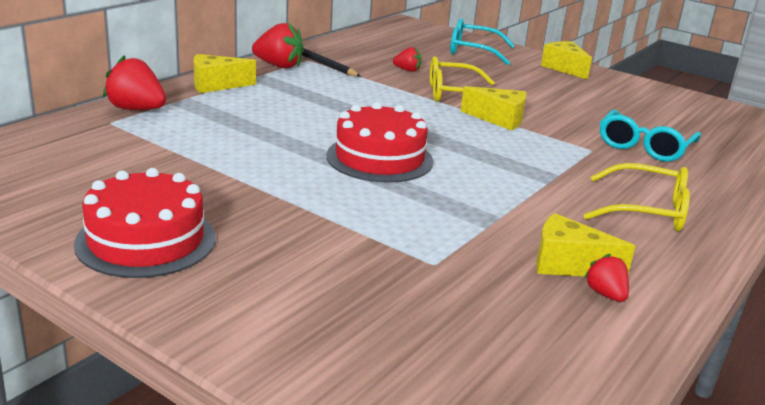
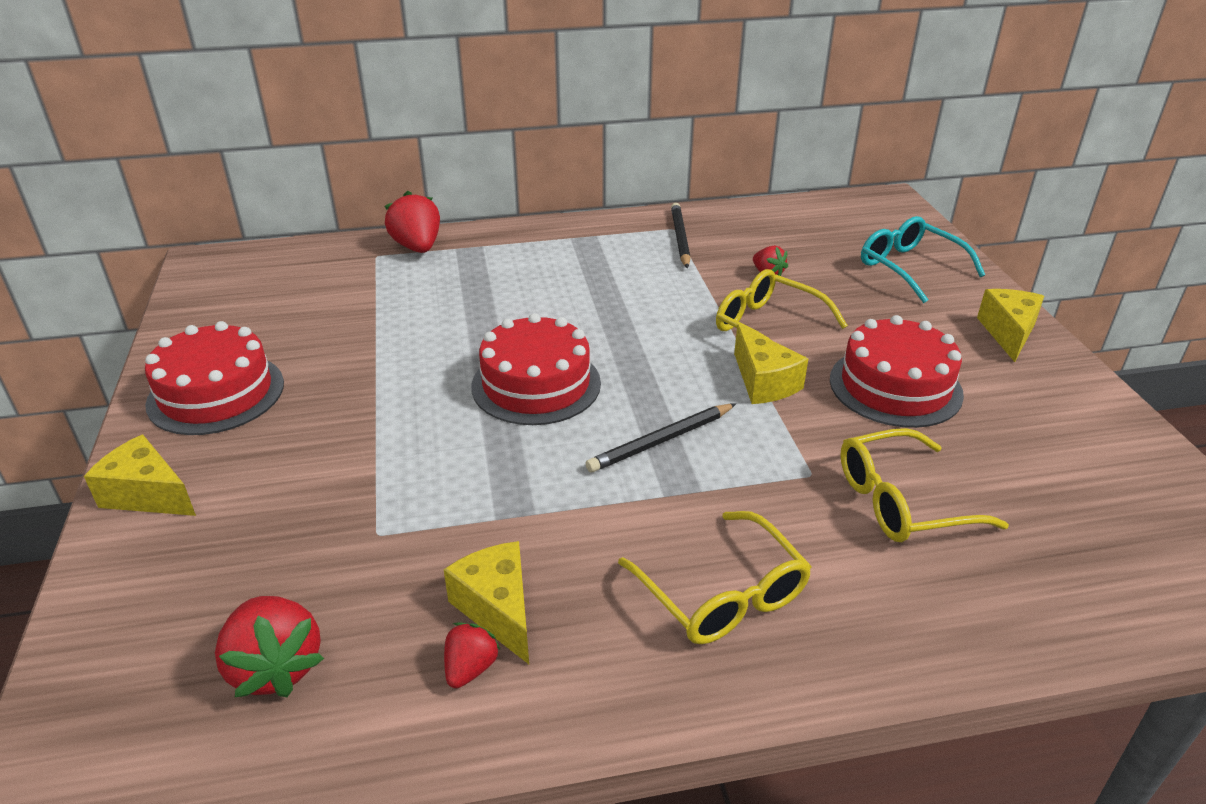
camera: 45 degrees right, 10 degrees up
(216, 85) = (528, 237): yellow cheese -> yellow cheese (147, 495)
(279, 66) = (628, 228): red strawberry -> red strawberry (276, 667)
(500, 161) = (661, 441): none -> black pencil
(559, 103) = (895, 386): none -> red cake
(644, 147) = (901, 501): turquoise glasses -> yellow glasses

